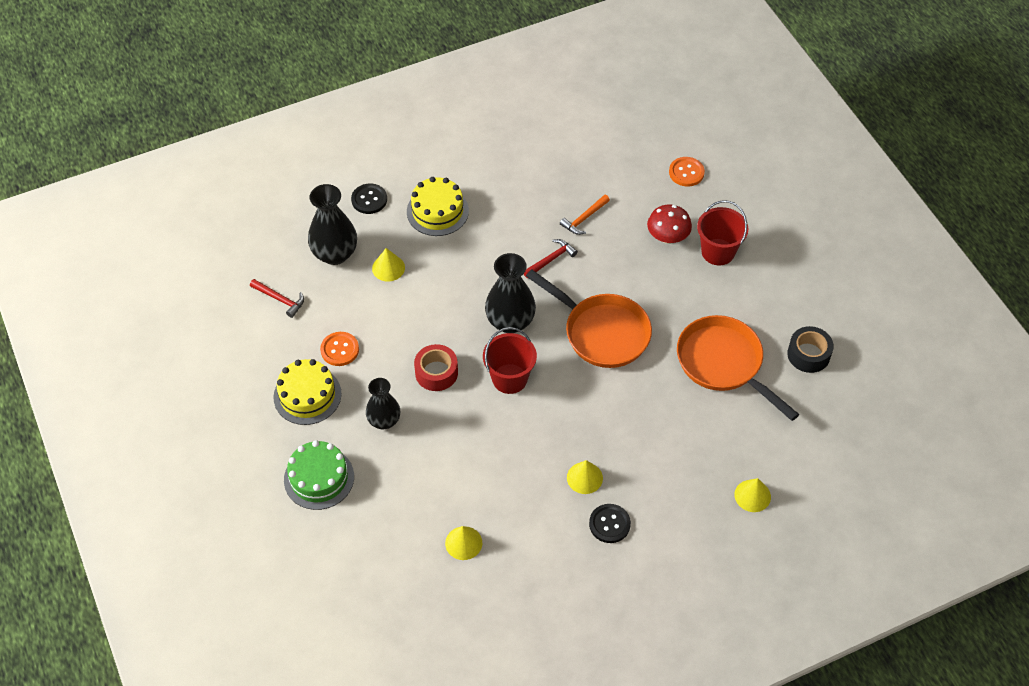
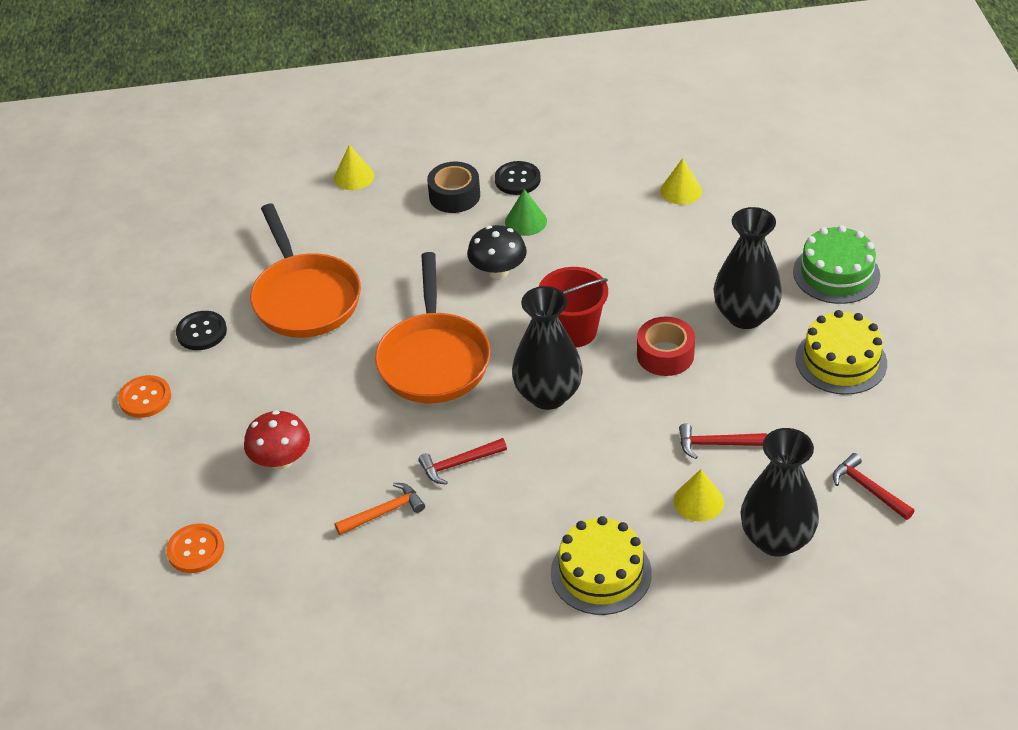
camera: 160 degrees left, 10 degrees down
(339, 350) = (789, 406): orange button -> orange button (145, 398)
(369, 199) = (706, 616): black button -> black button (201, 332)
(384, 421) = (745, 316): black vase -> black vase, size x1.52
(385, 310) = (716, 444): none -> red hammer
(584, 478) = (525, 221): yellow cone -> green cone
(587, 421) = (498, 271): none -> black mushroom
(602, 332) = (434, 359): orange pan -> orange pan turned 150 degrees counterclockwise
(718, 252) = (226, 426): red bucket -> none
(808, 354) = (199, 288): black tape -> black tape (454, 196)

